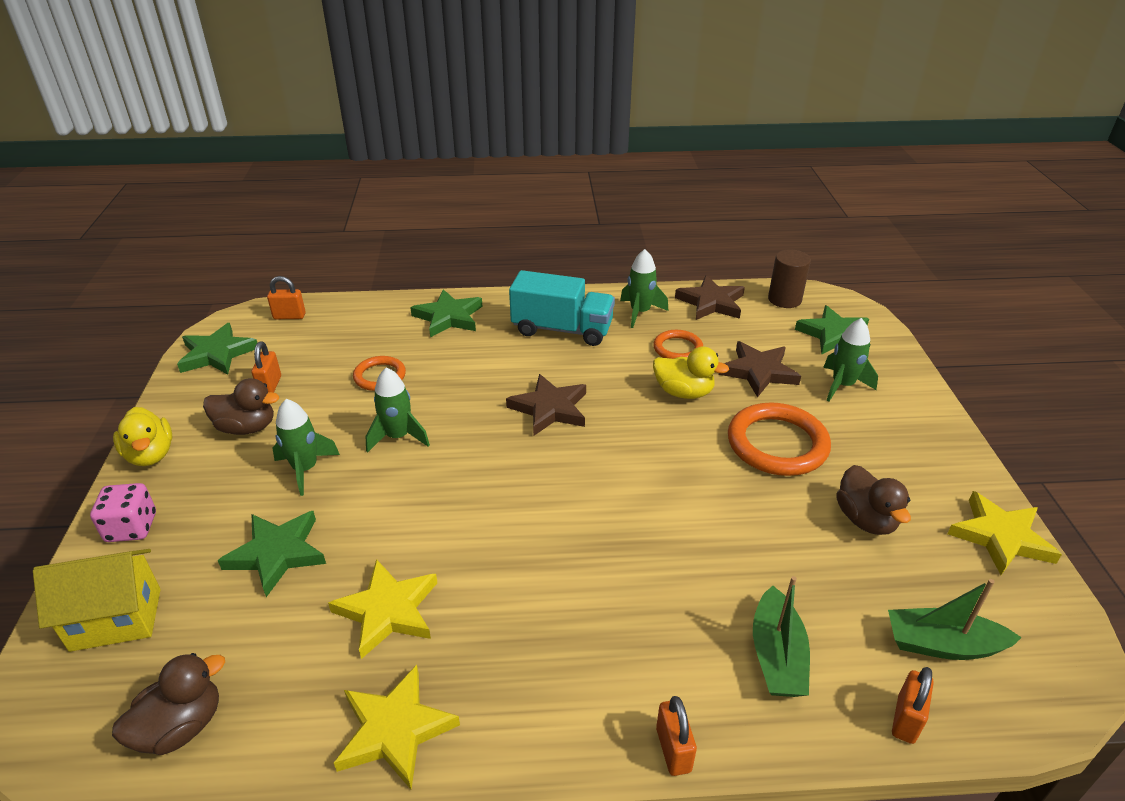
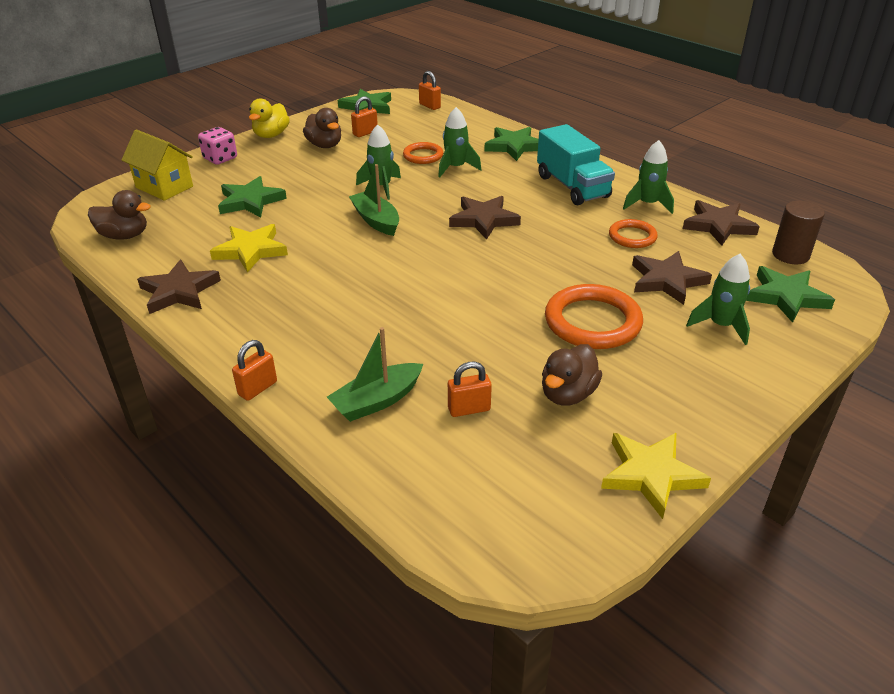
camera: 50 degrees right, 0 degrees up
(305, 469) = (318, 176): green rocket -> green rocket (456, 168)
(395, 730) = (179, 291): yellow star -> brown star
(683, 392) = (585, 260): yellow duck -> none
(905, 719) = (385, 480): orange padlock -> orange padlock (469, 409)
(942, 644) = (480, 477): green boat -> green boat (376, 220)

